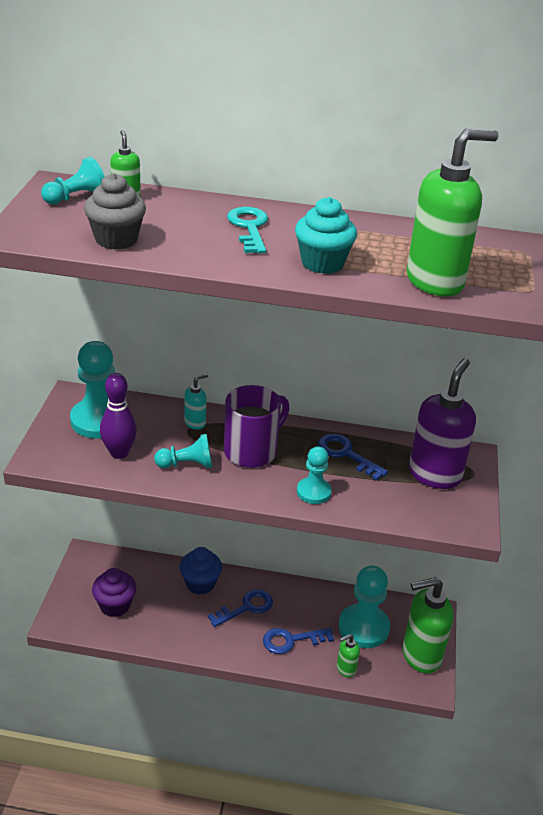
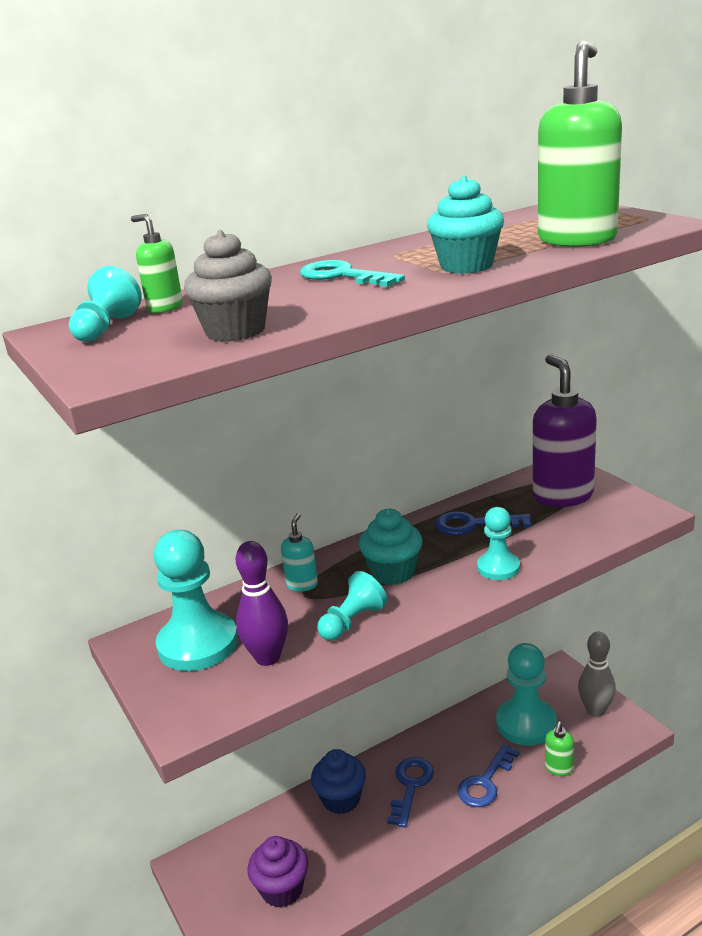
camera: 35 degrees left, 10 degrees down
(252, 451) = (393, 572): purple mug -> turquoise cupcake
(420, 655) = (595, 710): green soap dispenser -> grey bowling pin

